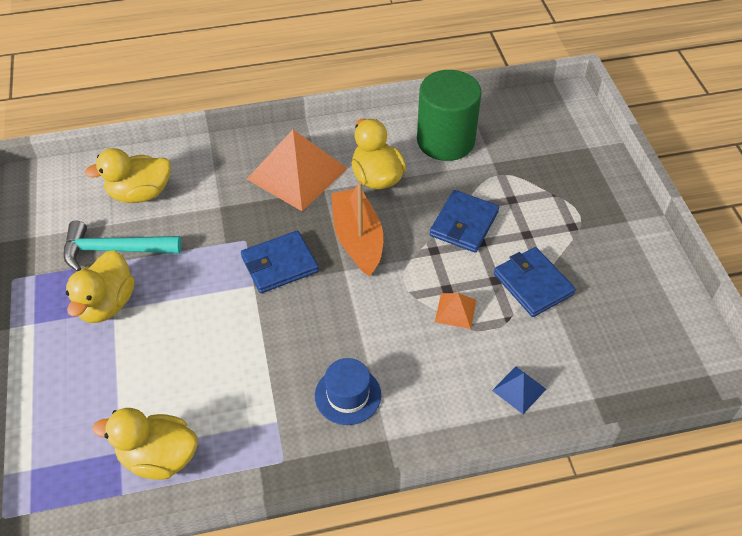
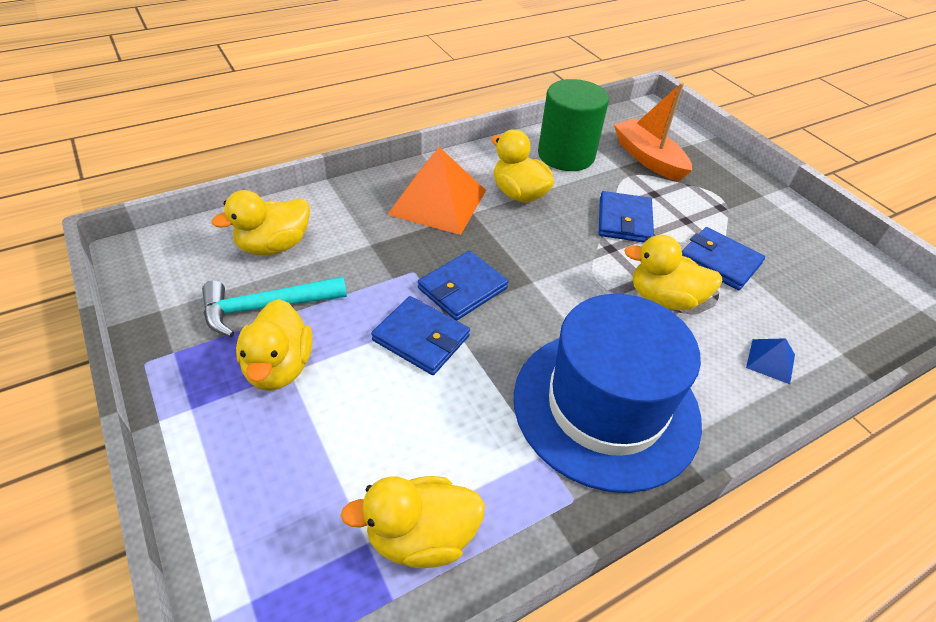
camera: 20 degrees left, 5 degrees down
(225, 303) = (421, 338): none -> blue wallet
(348, 395) = (606, 406): blue hat -> blue hat, size x2.39
(357, 239) = (531, 251): orange boat -> orange boat (648, 158)
(455, 310) = (664, 299): orange pyramid -> yellow duck

